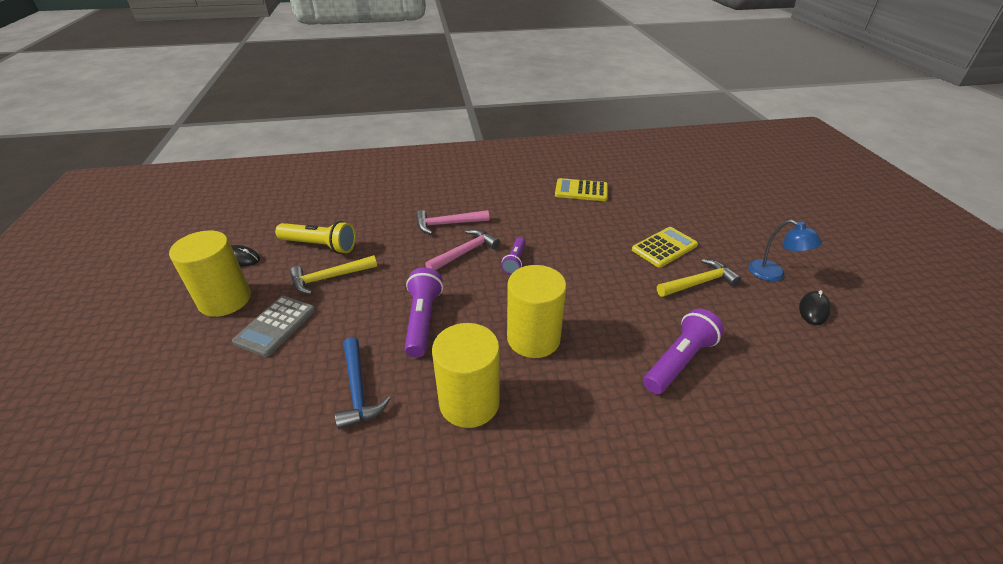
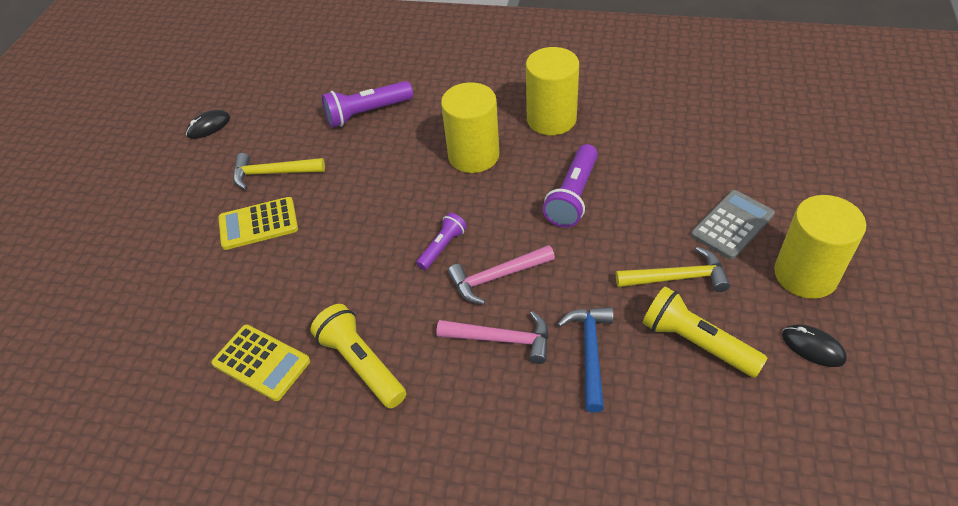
camera: 155 degrees left, 10 degrees up
(358, 390) = (642, 146): blue hammer -> blue hammer (590, 352)
(525, 200) = (361, 364): none -> yellow flashlight
(773, 274) = (192, 165): blue lamp -> none

